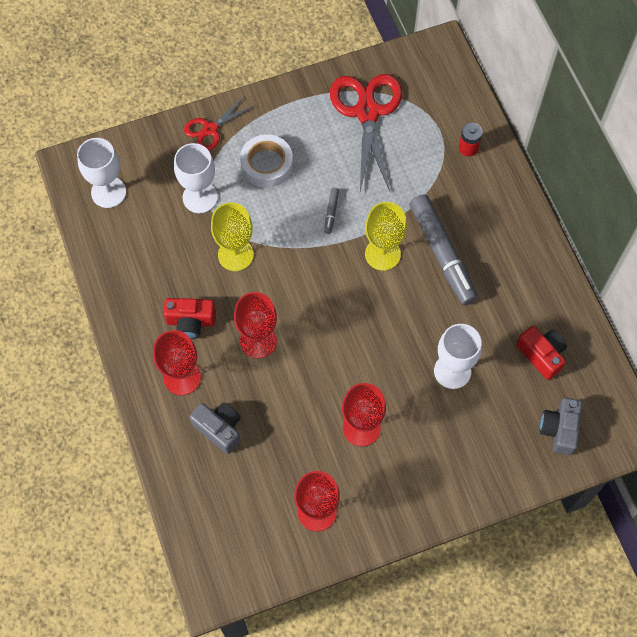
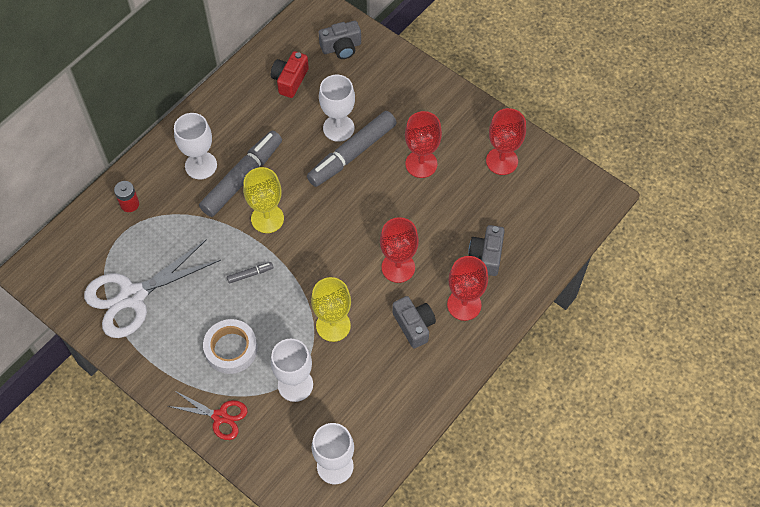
camera: 120 degrees left, 5 degrees down
(191, 322) = (414, 325): red camera -> grey camera
(367, 112) = (133, 297): red scissors -> white scissors
(413, 367) = (352, 154): none -> grey marker
(478, 224) = (201, 165): none -> white goblet

